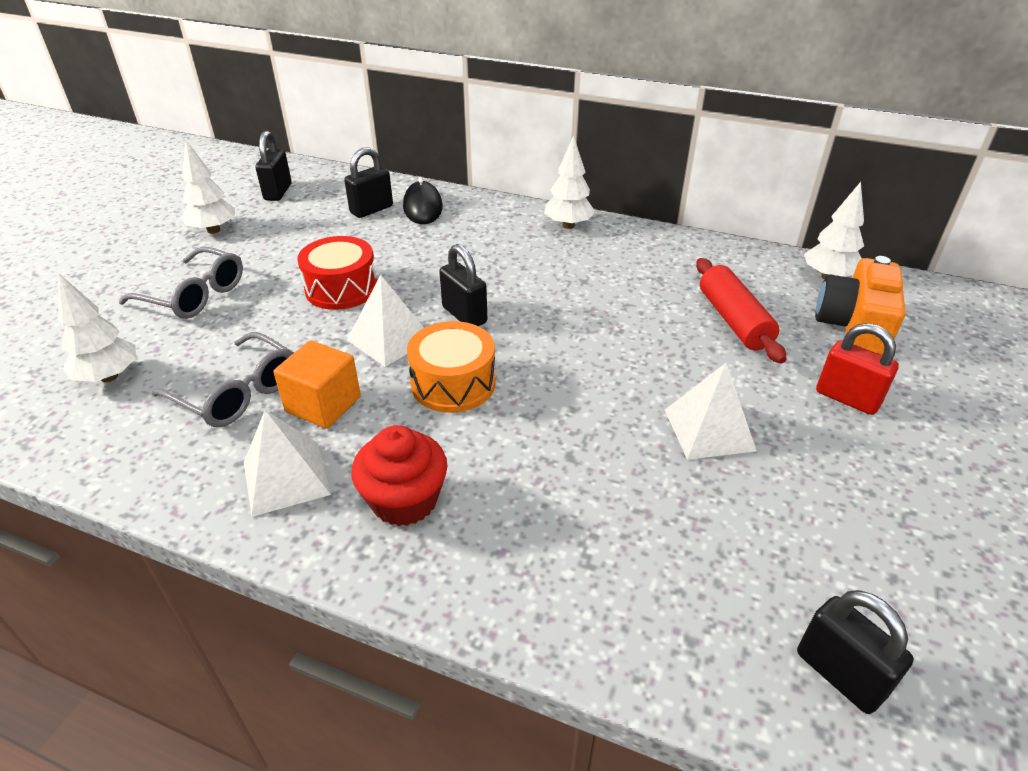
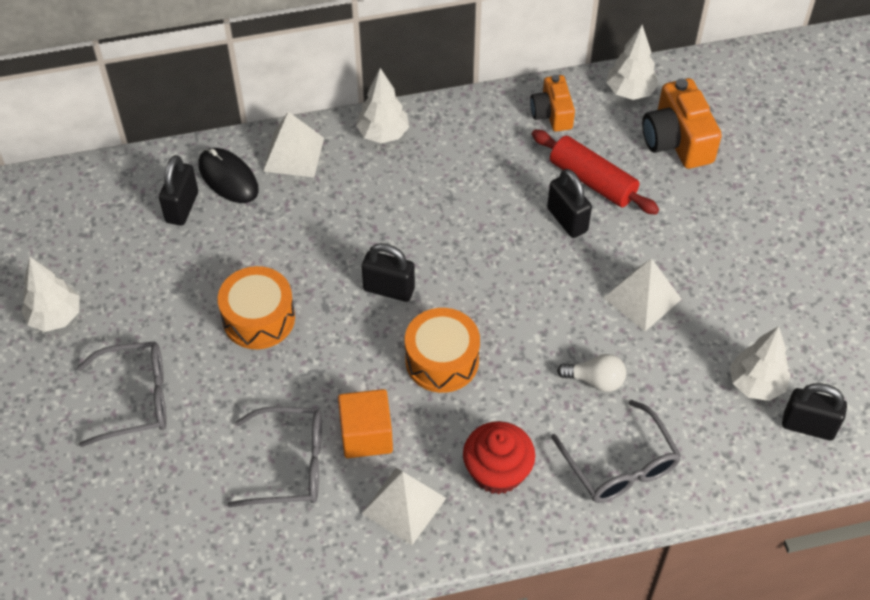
camera: 35 degrees left, 15 degrees up
(109, 377) = (169, 514): white tree -> white tree (756, 384)
(278, 192) = (58, 232): black padlock -> black padlock (567, 220)
(341, 288) = (259, 318): red drum -> orange drum
(389, 339) = (353, 347): white pyramid -> white pyramid (293, 154)
(542, 571) = (620, 465): none -> grey glasses
(590, 475) = (595, 380): none -> white light bulb
(733, 264) = (552, 113): none -> orange camera
(847, 398) = (710, 218): red padlock -> none

